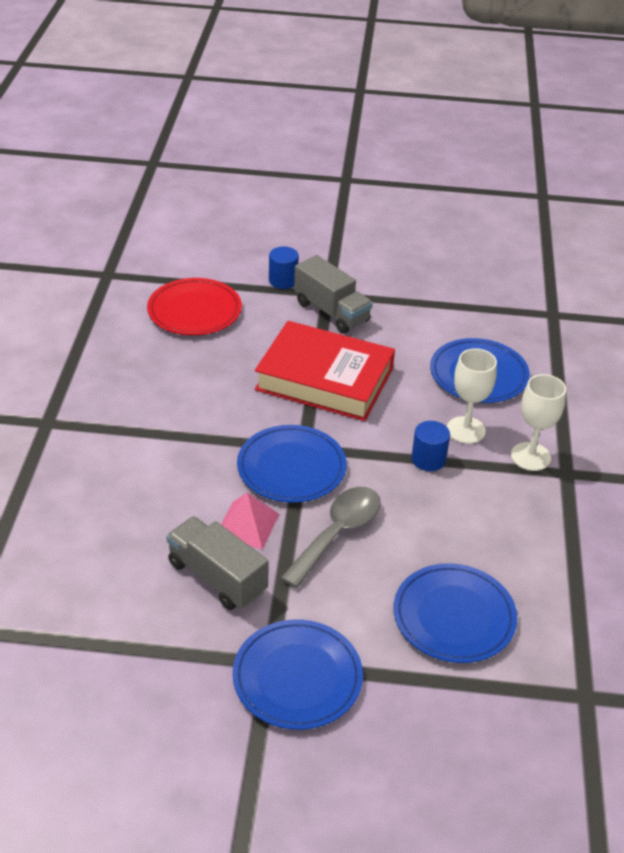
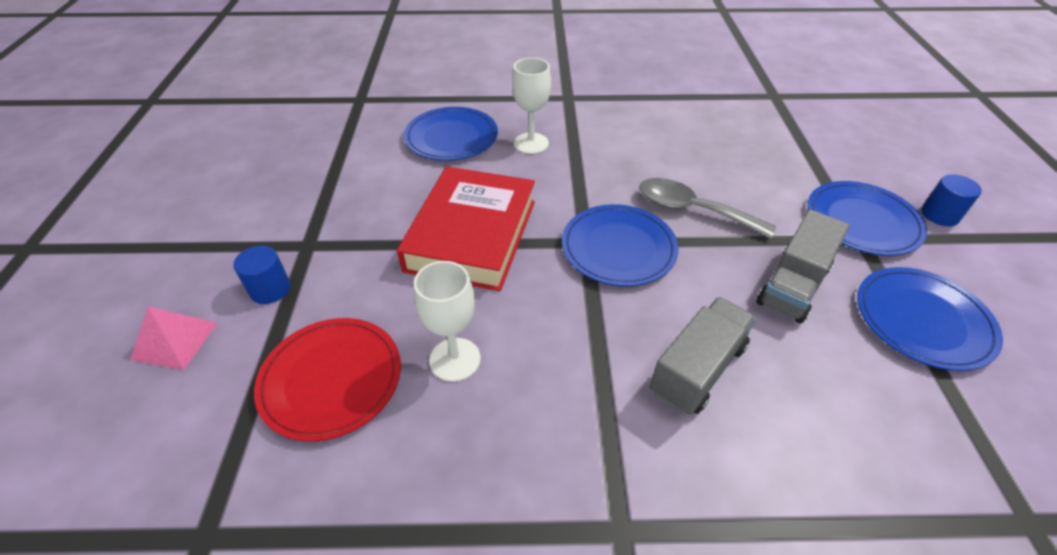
camera: 95 degrees left, 5 degrees up
(247, 525) = (713, 272): pink pyramid -> pink pyramid (175, 340)
(331, 312) = (345, 239): grey truck -> grey truck (697, 369)
(428, 459) = (576, 162): blue cylinder -> blue cylinder (939, 215)
(454, 616) = (744, 146): blue plate -> blue plate (922, 320)
(530, 456) = (555, 112): white goblet -> white goblet (455, 359)

